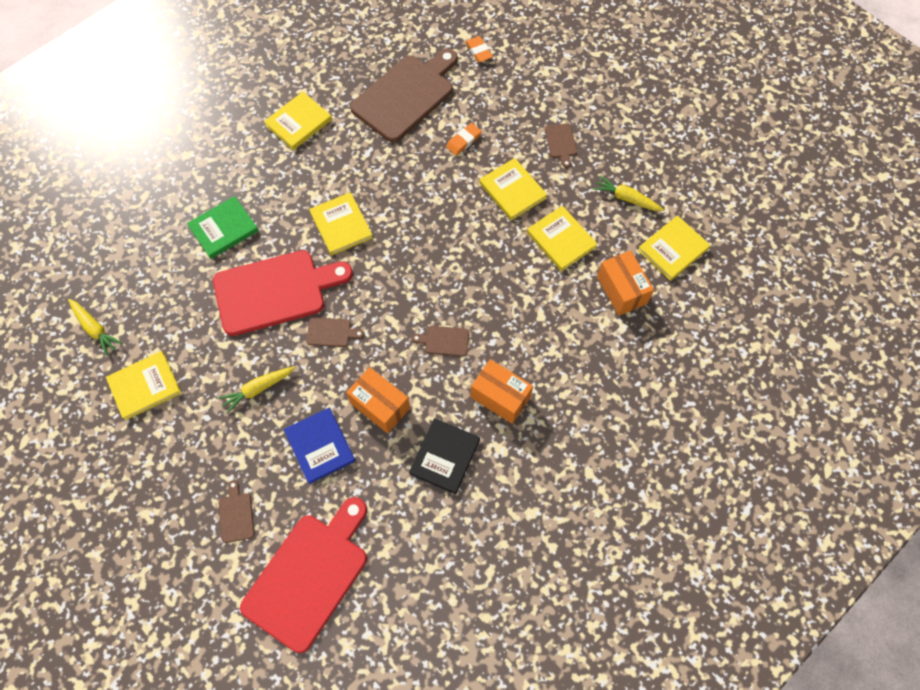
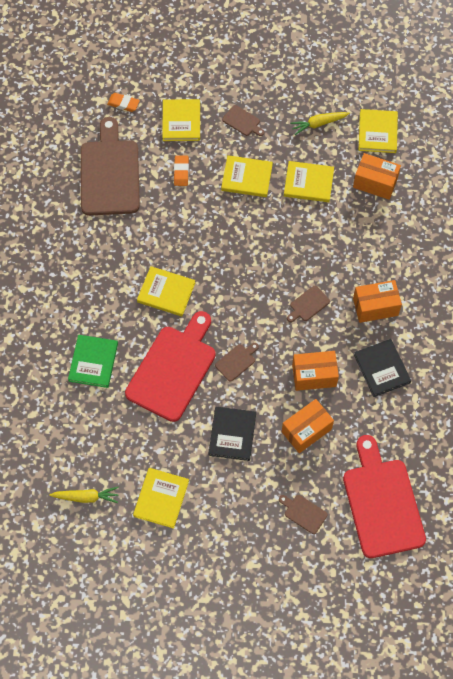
camera: 45 degrees left, 0 degrees up
(258, 389) = (232, 434): yellow carrot -> black book
(298, 122) = (59, 252): yellow book -> yellow book (181, 121)
(320, 446) = (306, 430): blue book -> orange box

